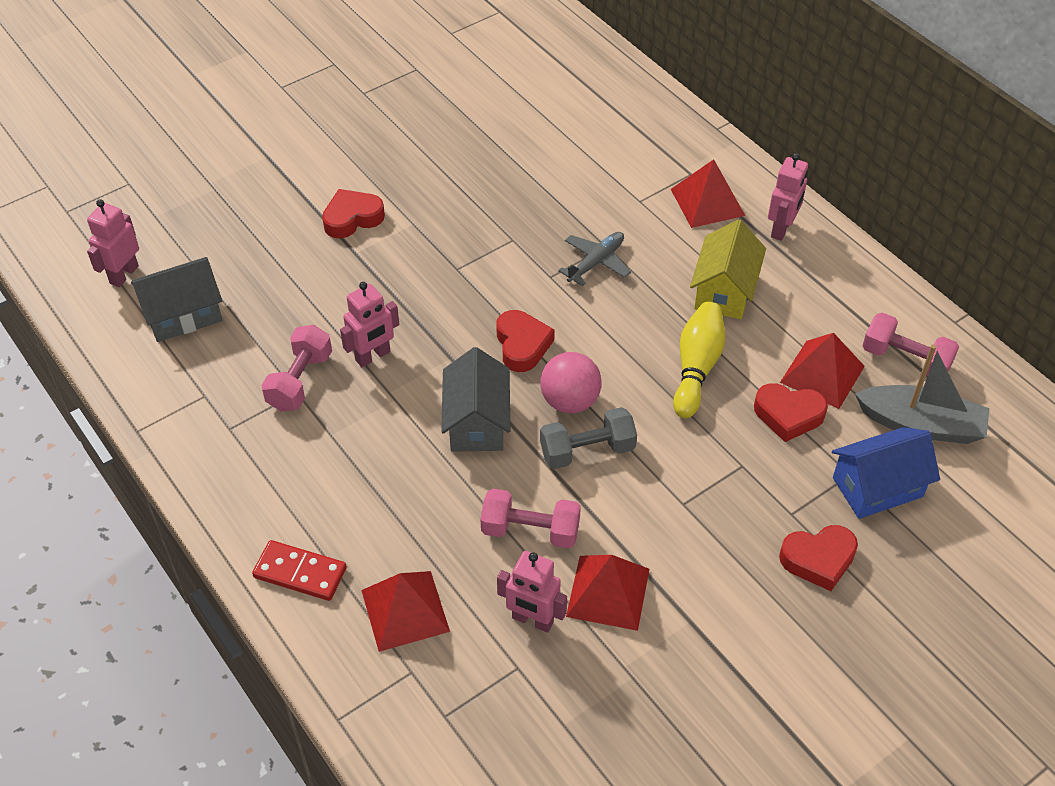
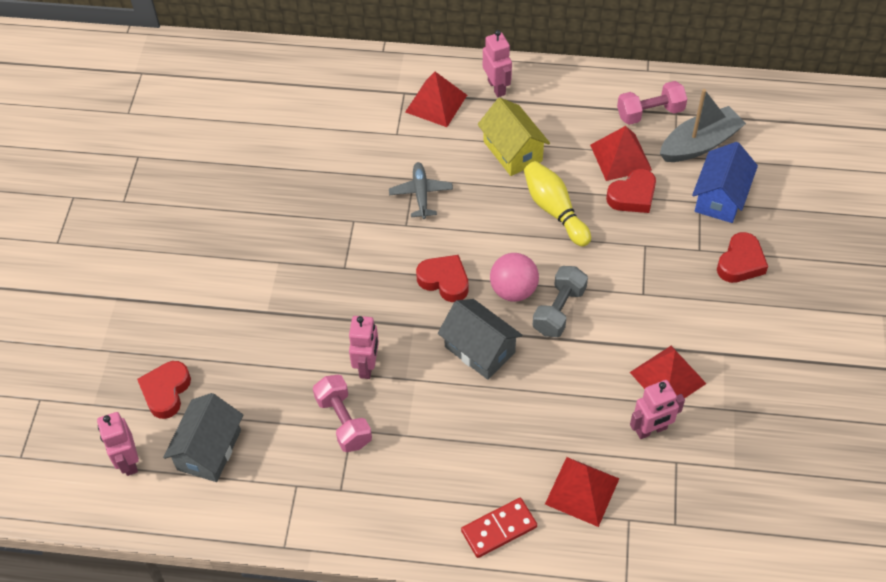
camera: 45 degrees left, 5 degrees up
(352, 218) = (234, 291): red heart -> red heart (166, 392)
(530, 530) = (588, 383): pink dumbbell -> none

